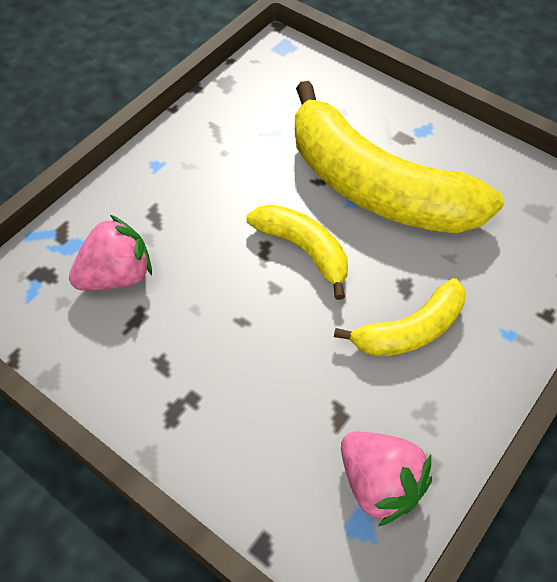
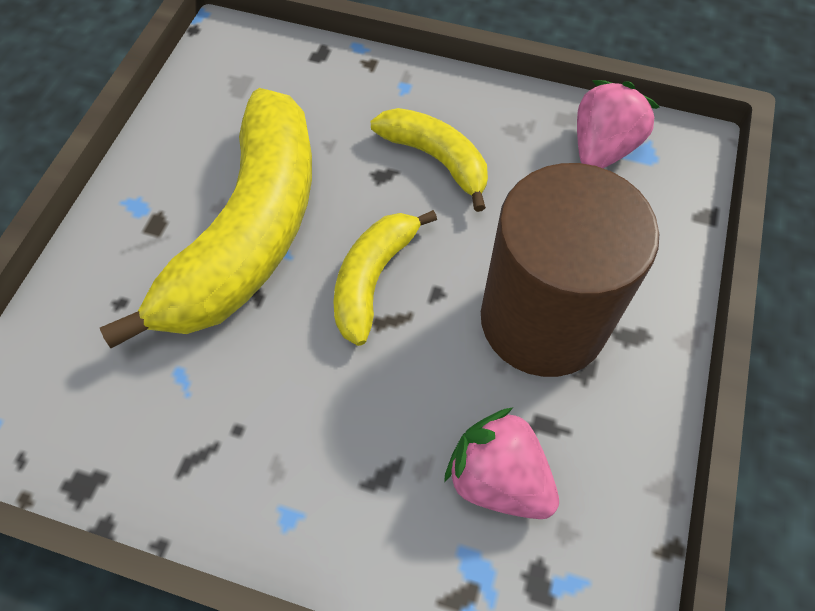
camera: 110 degrees left, 5 degrees up
(218, 351) = (543, 319): none -> brown cylinder

